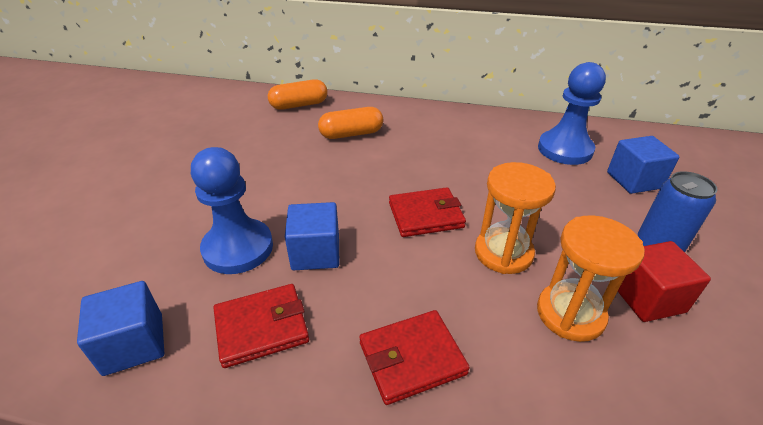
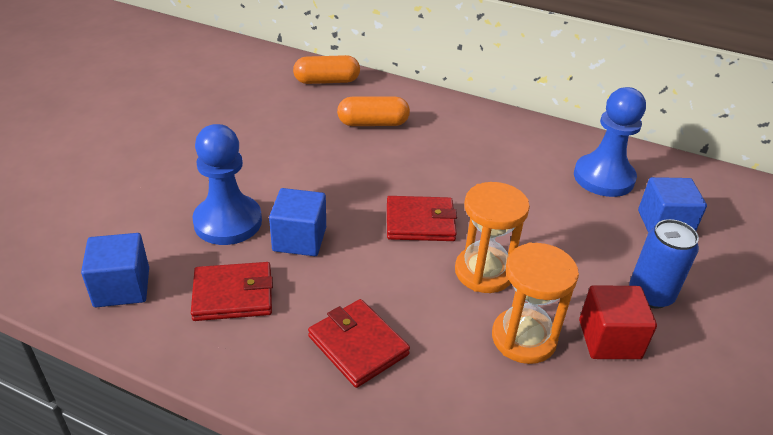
camera: 10 degrees right, 0 degrees up
(412, 358) = (358, 345): red wallet -> red wallet turned 60 degrees clockwise

